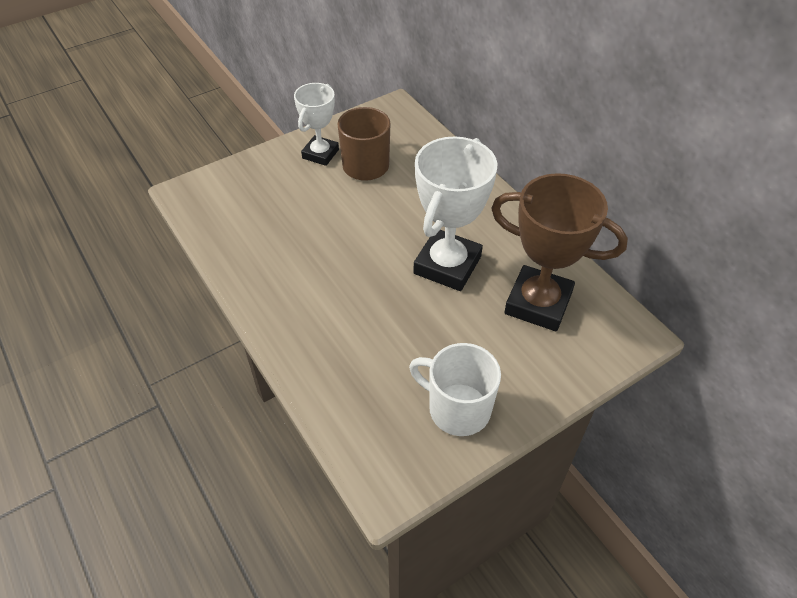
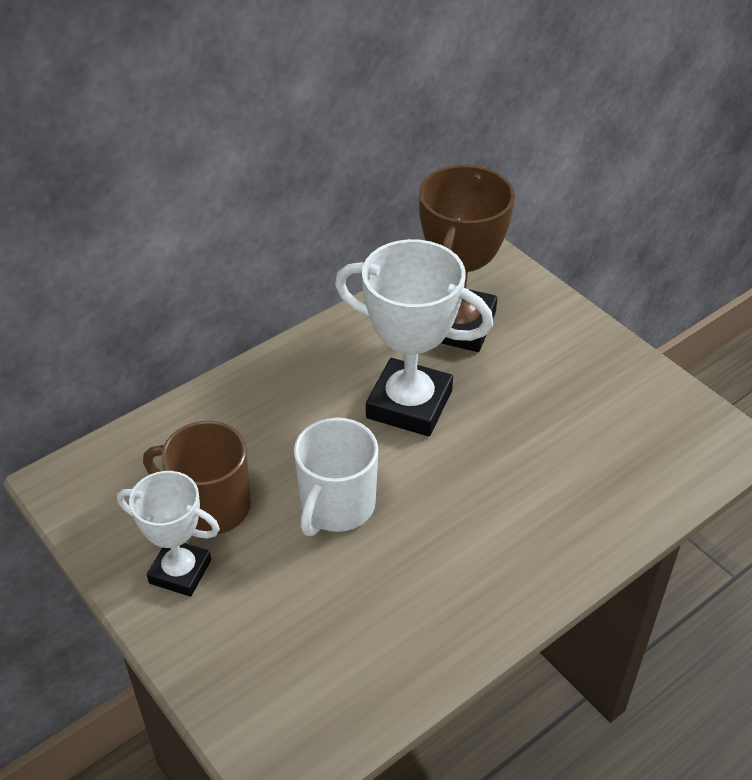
camera: 95 degrees left, 5 degrees down
(457, 408) = (618, 389): white mug -> white mug (336, 506)

